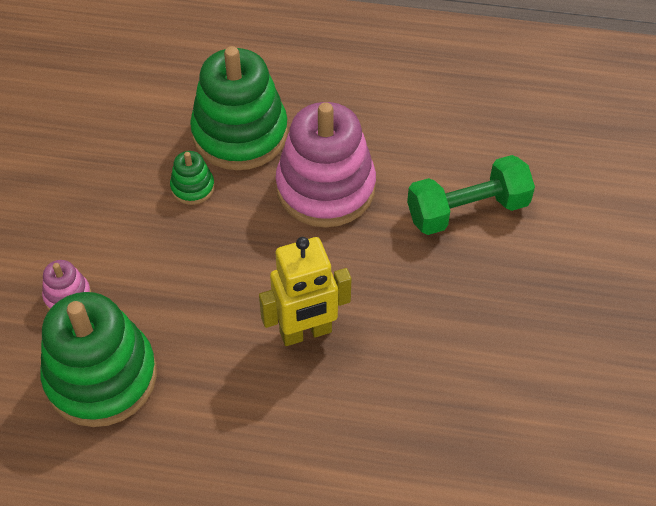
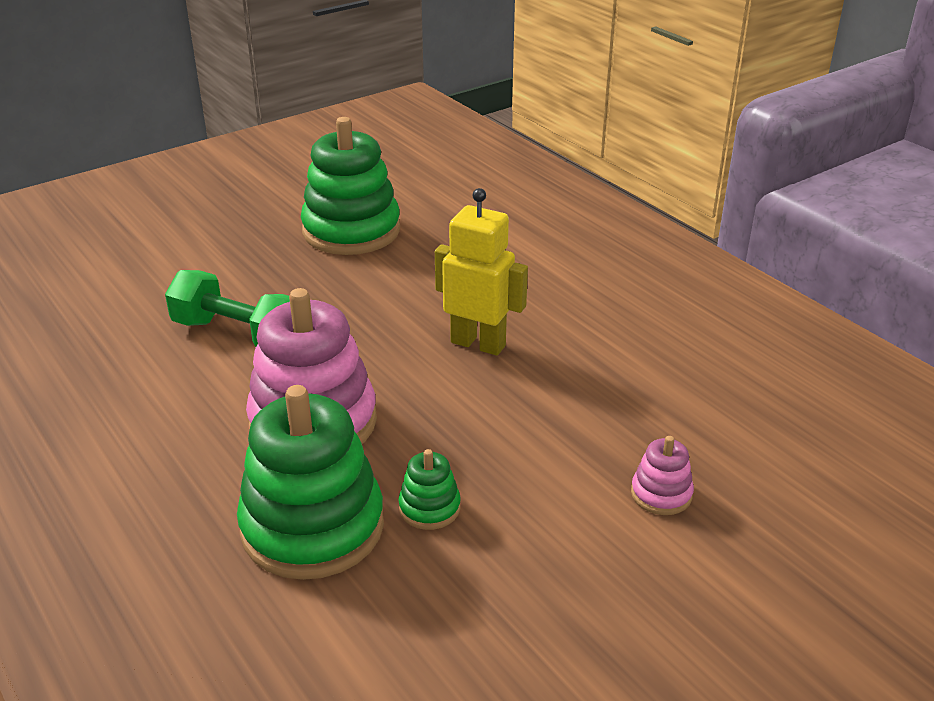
camera: 135 degrees left, 20 degrees down
(101, 377) = (682, 415): green stacking toy -> green stacking toy (351, 230)

